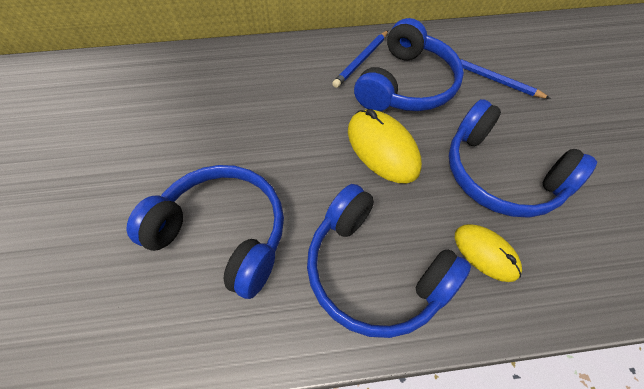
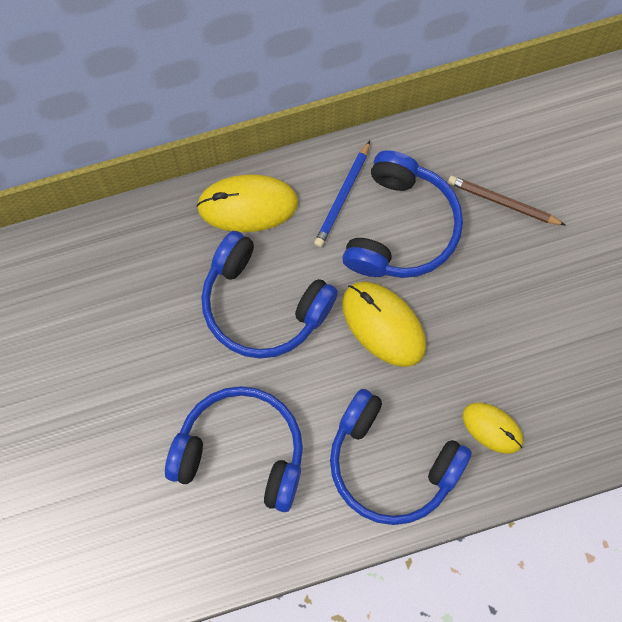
camera: 10 degrees left, 15 degrees up
(285, 56) = (247, 205): none -> yellow mouse
(493, 79) = (503, 202): blue pencil -> brown pencil
(500, 174) = (508, 337): blue headphones -> blue headphones (263, 304)

